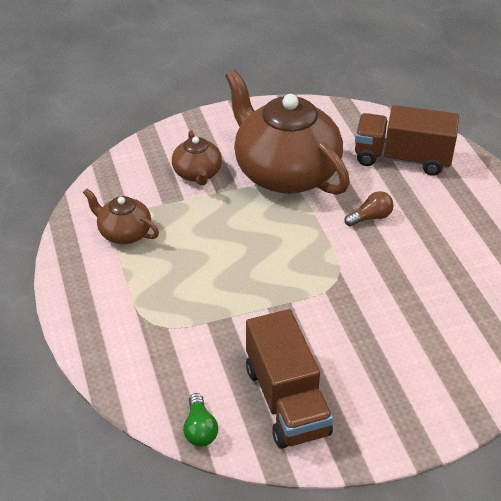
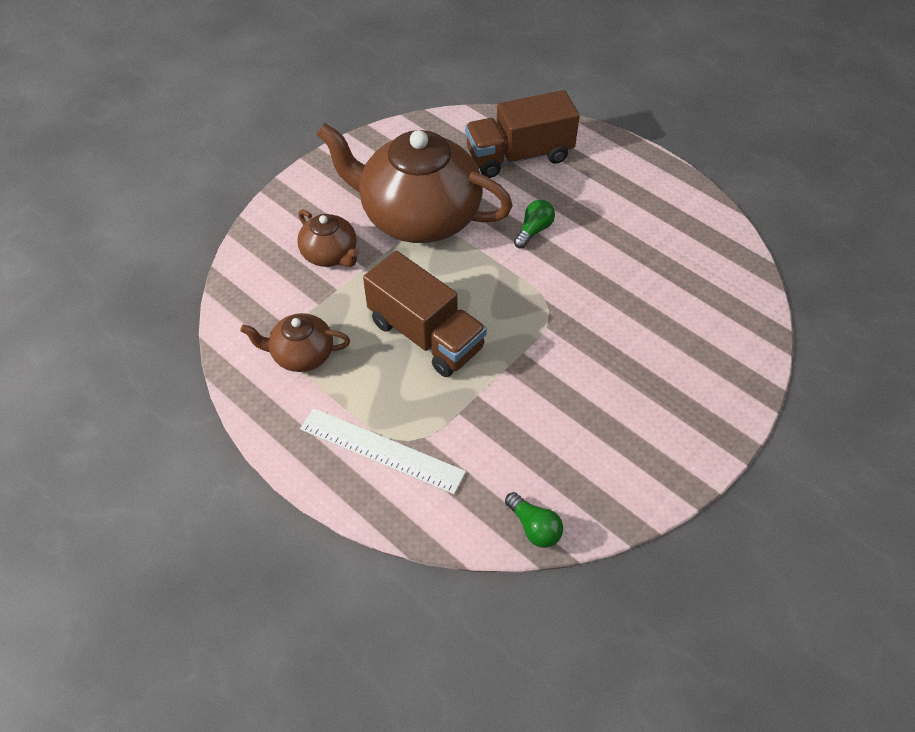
camera: 30 degrees left, 10 degrees up
(130, 321) = (381, 450): none -> white ruler
(286, 400) = (591, 455): brown truck -> brown truck (426, 335)
(370, 217) = (533, 230): brown light bulb -> green light bulb

